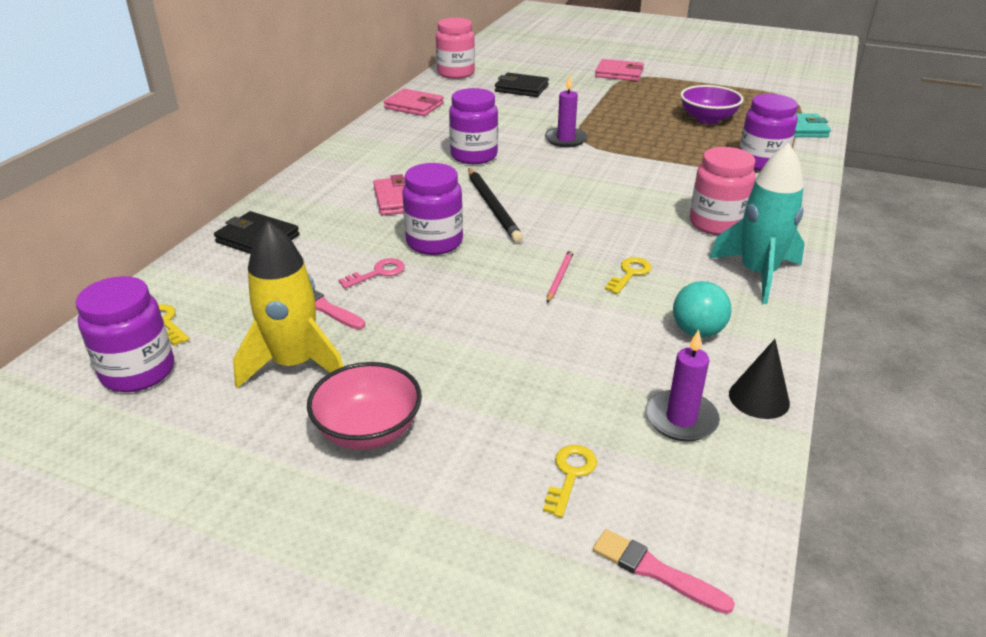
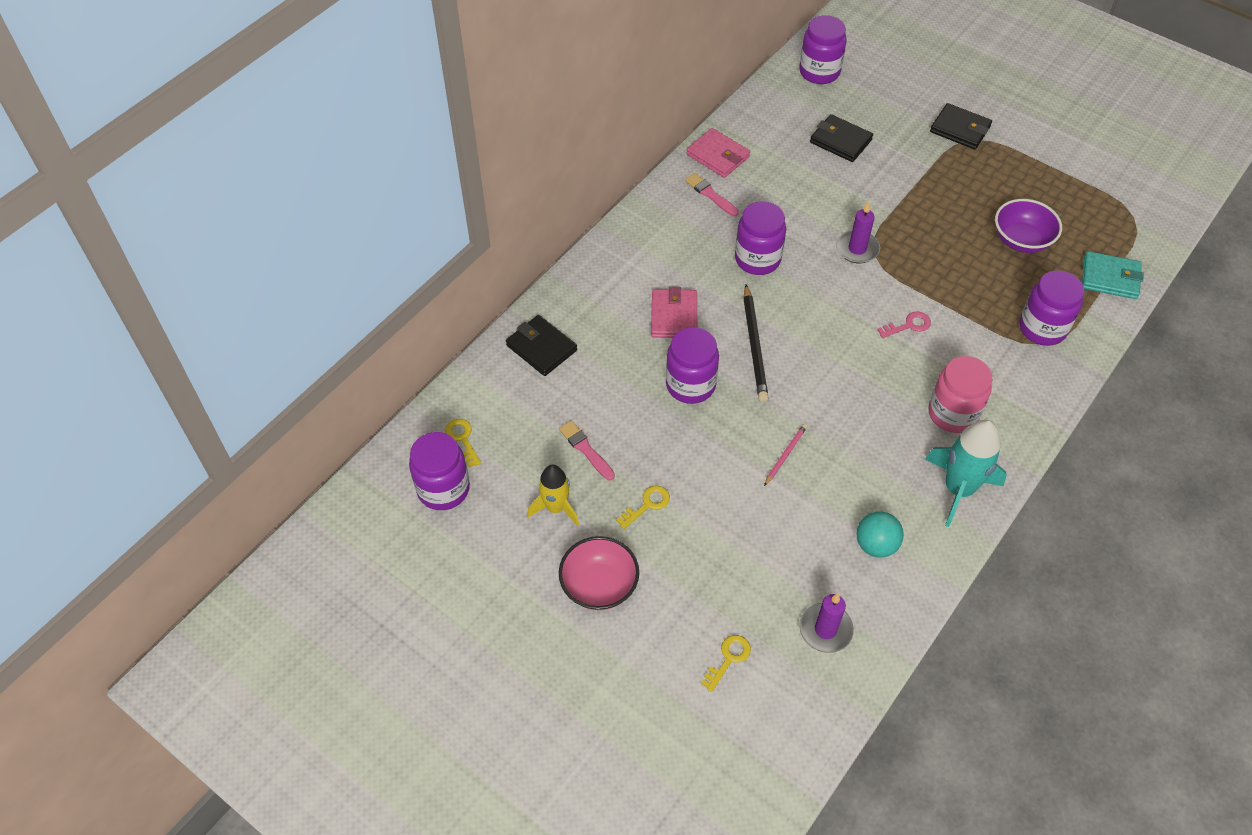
camera: 15 degrees right, 20 degrees up
(295, 364) = (556, 508): yellow rocket -> yellow rocket, size x0.65
(378, 273) = (635, 416): pink key -> pink key (908, 325)
(456, 73) = (777, 96): pink jar -> none
(487, 60) = (819, 72): none -> purple jar
(619, 73) = (960, 129): pink wallet -> black wallet
(630, 273) = (847, 463): yellow key -> yellow key (647, 505)
(655, 571) = (758, 746): pink brush -> pink brush (710, 194)
(759, 398) = (892, 624): black cone -> none

